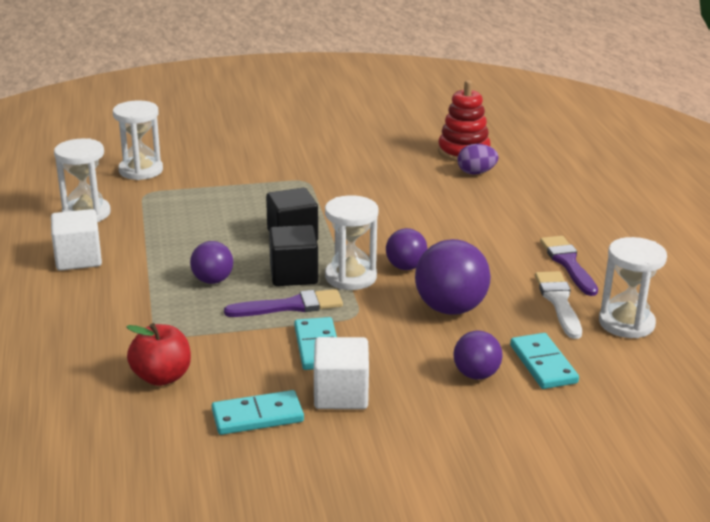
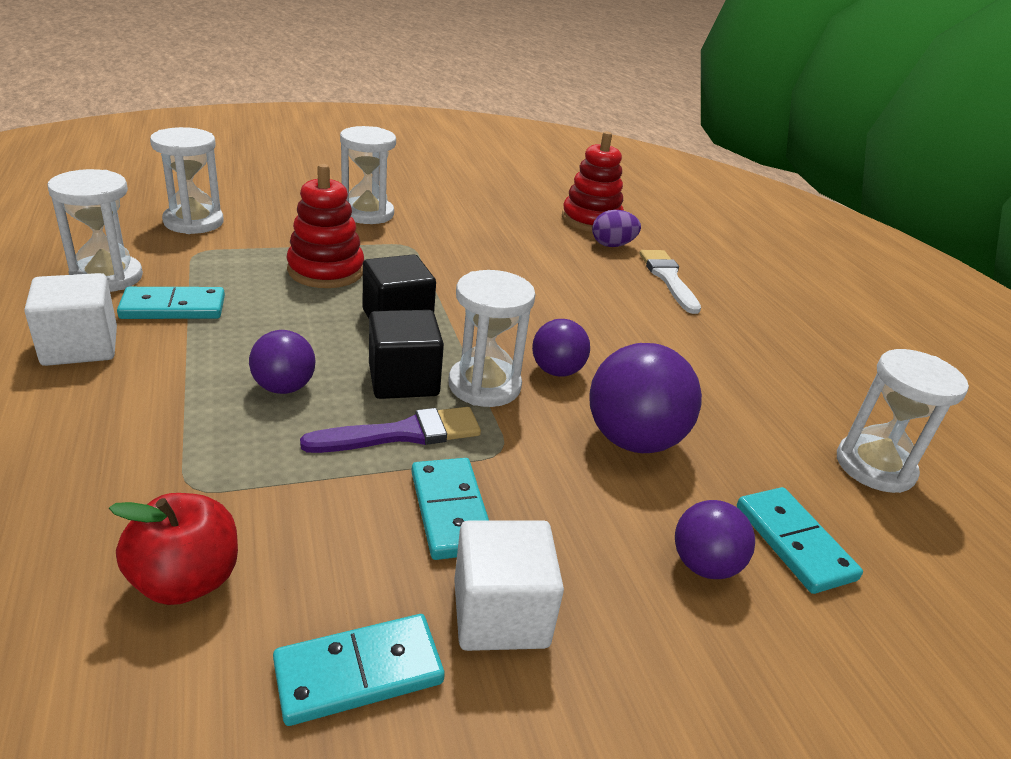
camera: 10 degrees left, 5 degrees up
(134, 232) = (173, 307): none -> turquoise domino
(241, 203) = (326, 271): none -> red stacking toy
(274, 156) = (367, 213): none -> white hourglass
(558, 302) = (773, 430): white brush -> white brush (668, 278)
(568, 263) = (762, 370): purple brush -> none

